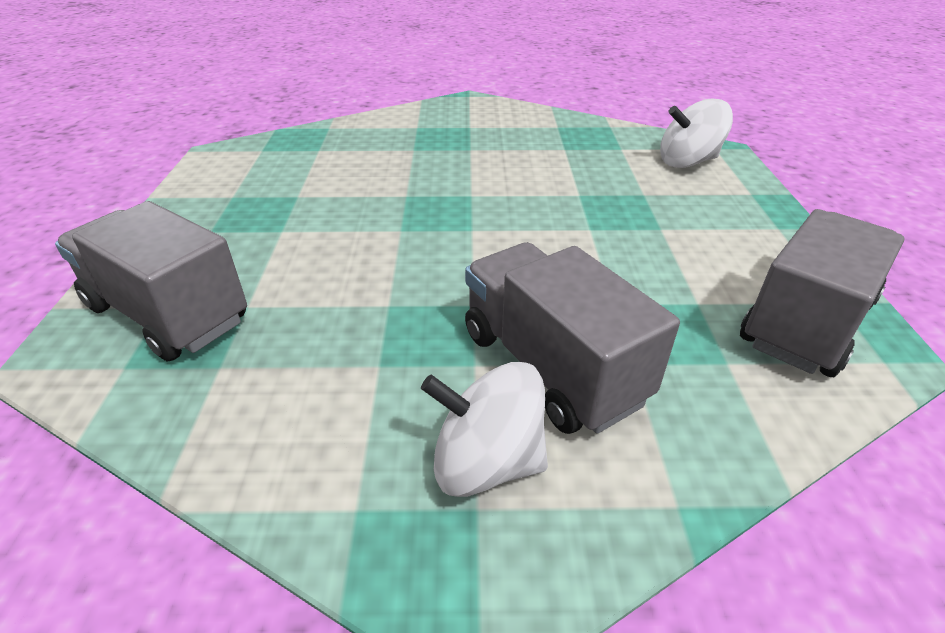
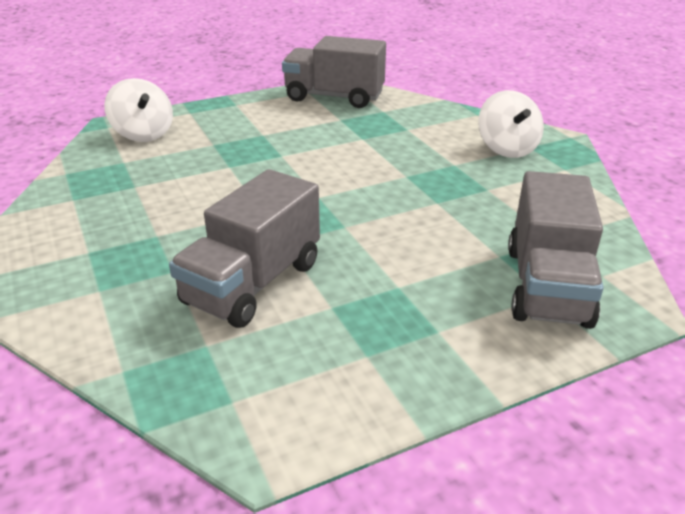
camera: 115 degrees left, 5 degrees down
(551, 366) = (433, 145): grey truck -> grey truck (253, 283)

